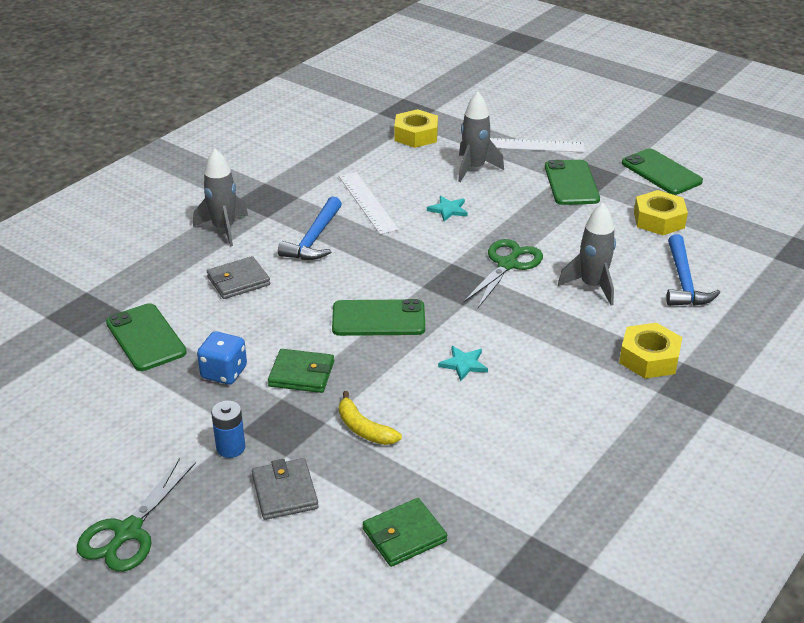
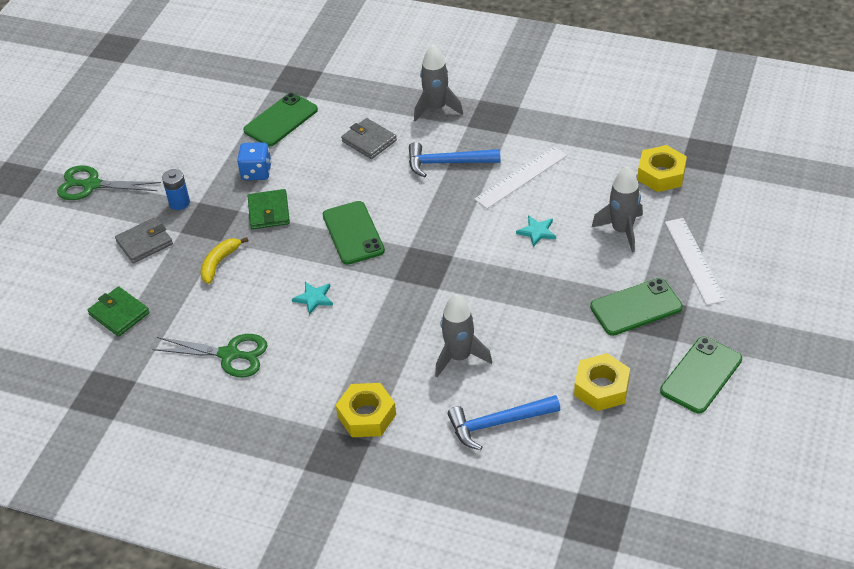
camera: 75 degrees right, 10 degrees up
(507, 265) = (467, 292): green scissors -> green scissors (229, 355)

